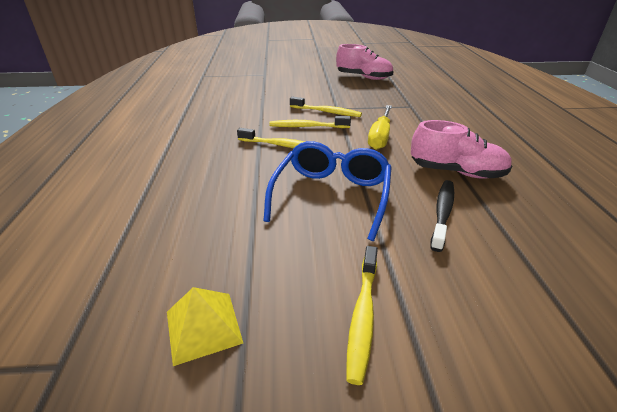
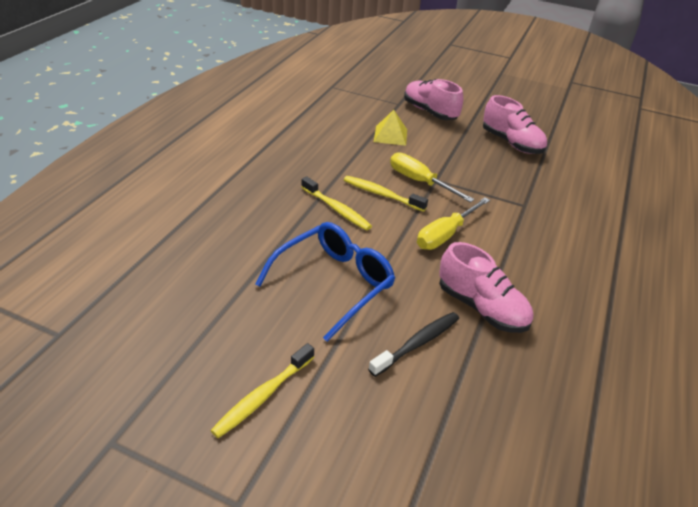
camera: 25 degrees right, 5 degrees up
(203, 326) = (153, 350): yellow pyramid -> yellow pyramid (390, 135)
(291, 74) = (430, 112): none -> pink shoe
(327, 112) = (419, 182): yellow toothbrush -> yellow screwdriver

